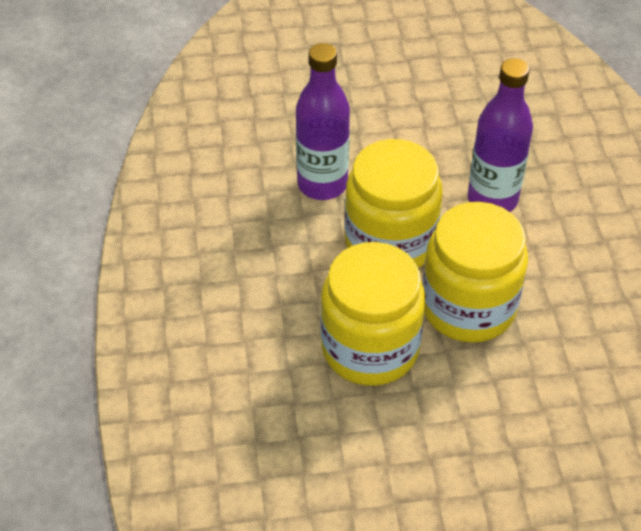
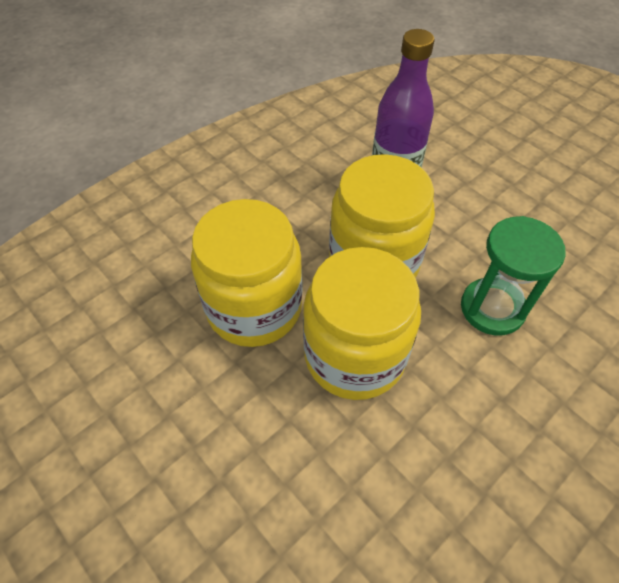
camera: 55 degrees right, 5 degrees up
(492, 199) = (492, 308): purple bottle -> green hourglass

